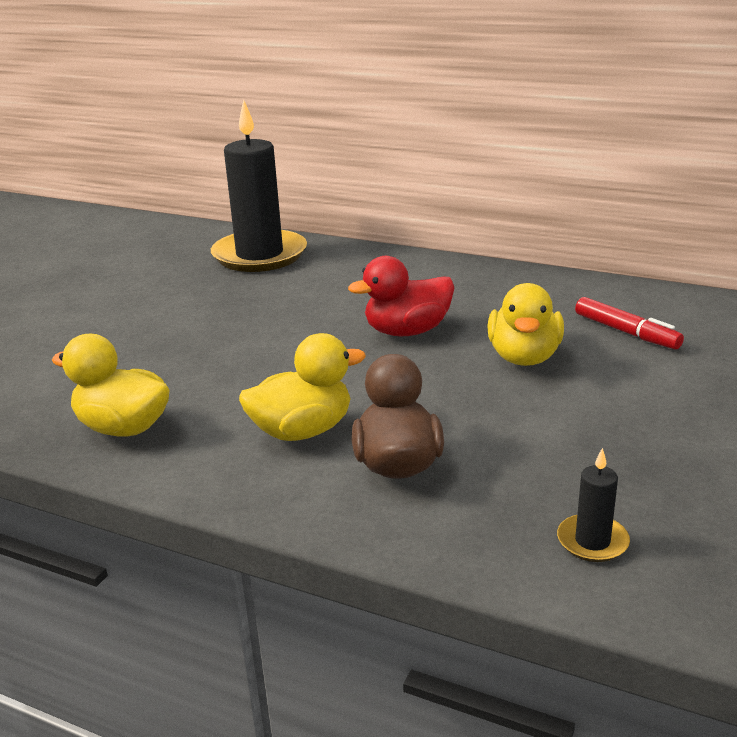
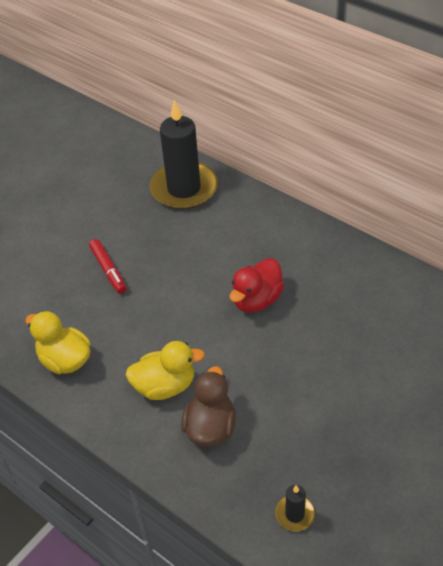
camera: 15 degrees right, 20 degrees up
(407, 331) = (256, 300): red duck -> red duck turned 45 degrees counterclockwise
(524, 357) = (321, 344): yellow duck -> none
(626, 332) = (399, 331): red marker -> red marker (108, 270)

